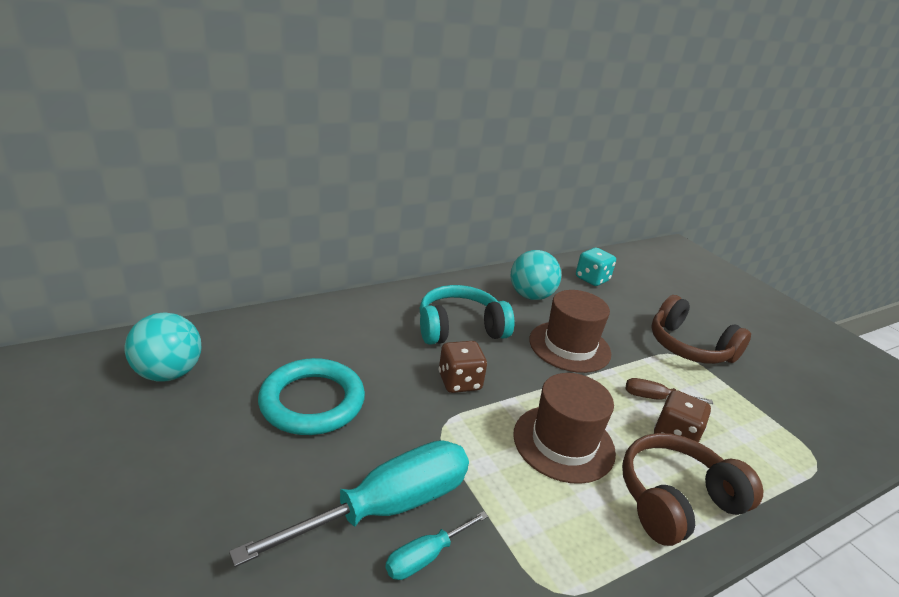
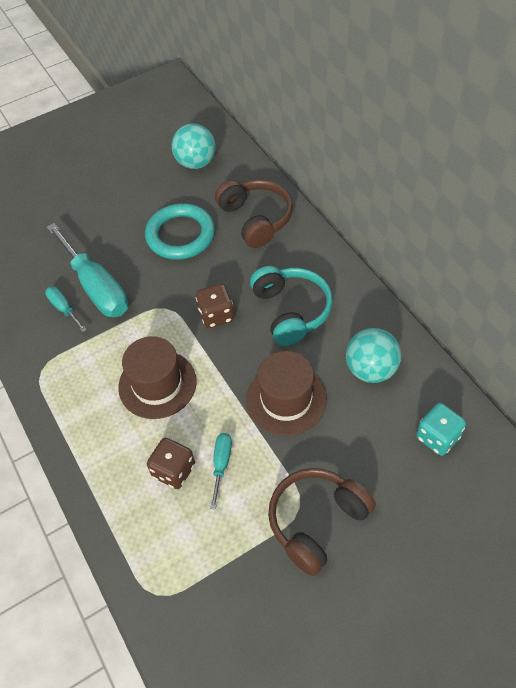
camera: 95 degrees right, 25 degrees up
(655, 398) = (221, 464): brown screwdriver -> turquoise screwdriver
(676, 500) = (106, 454): brown headphones -> brown headphones (256, 219)

